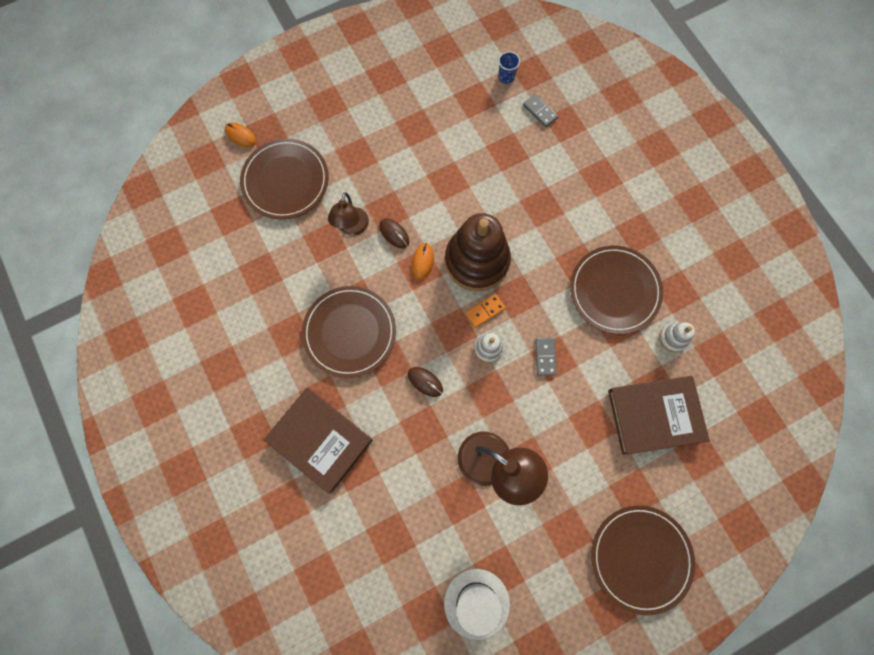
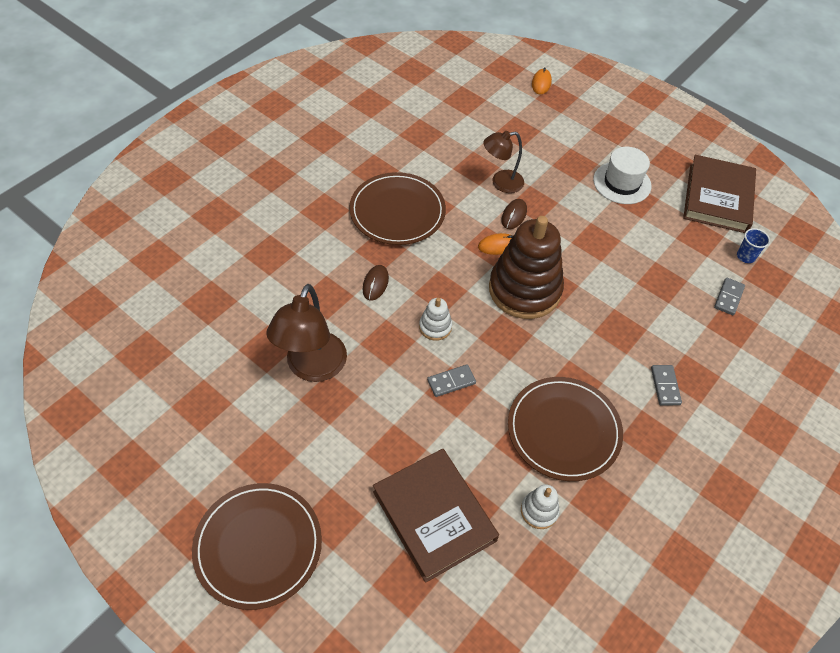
camera: 65 degrees right, 20 degrees down
(285, 181) = (518, 124): brown plate -> none
(320, 440) = (284, 221): brown book -> brown book (717, 198)
(476, 603) = (164, 393): white hat -> white hat (622, 183)
(485, 311) = (474, 312): orange domino -> none
(601, 200) = (665, 386): none -> grey domino

